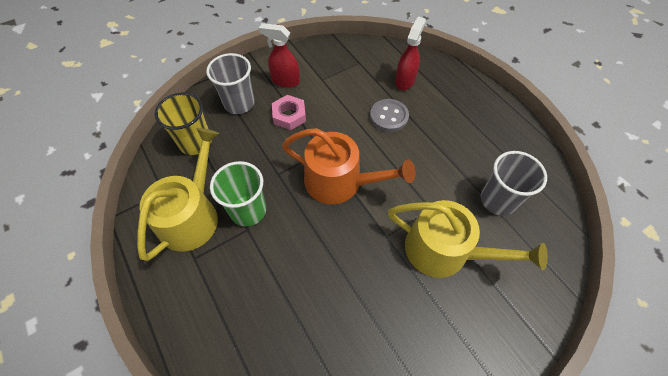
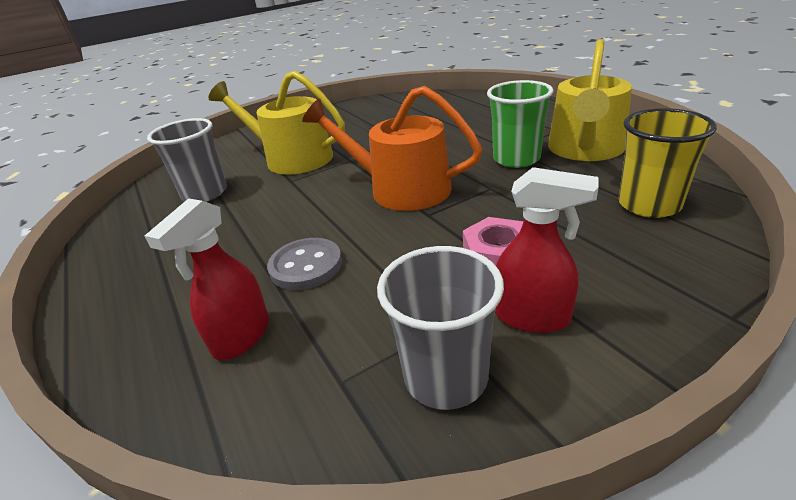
camera: 175 degrees left, 25 degrees down
(239, 103) = (615, 264): grey cup -> grey cup (445, 377)

